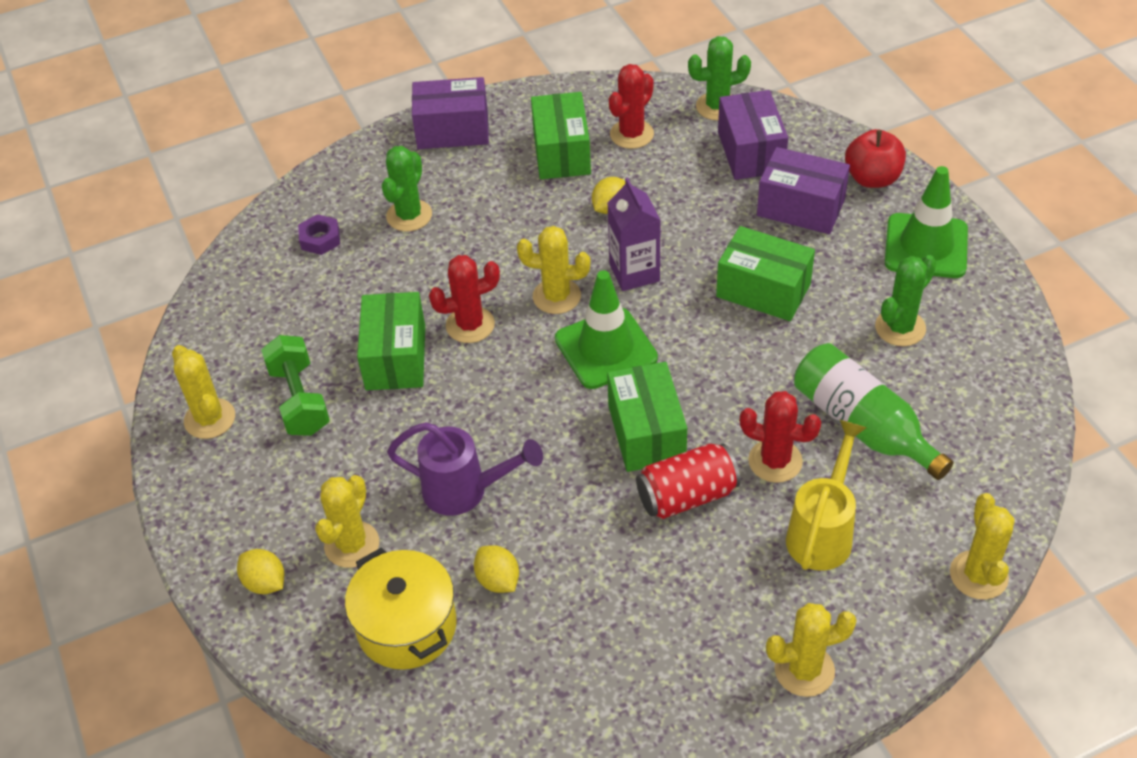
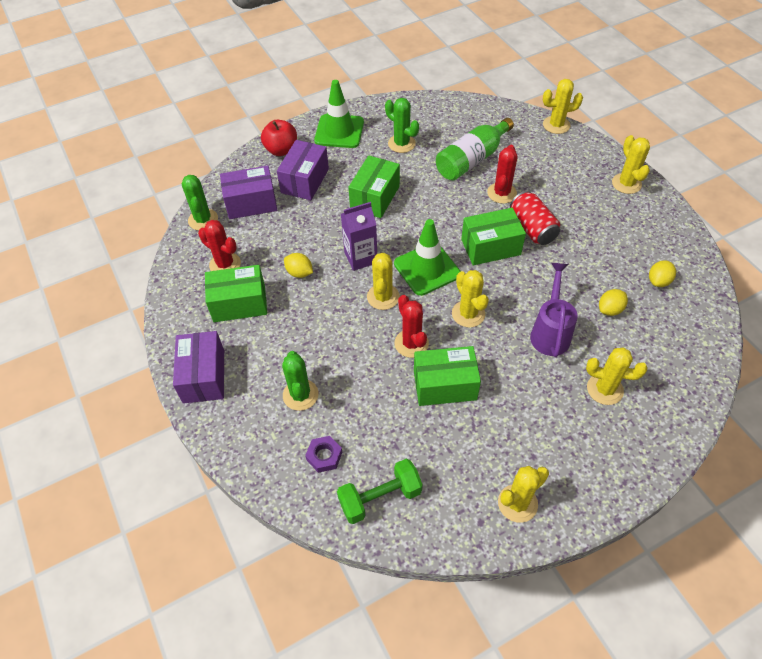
camera: 95 degrees left, 5 degrees up
(265, 582) = (646, 436): yellow lemon -> yellow lemon (658, 281)
(299, 400) = (491, 442): green dumbbell -> green dumbbell (380, 497)
(407, 626) = (654, 351): yellow pot -> none
(409, 216) = (300, 395): green cactus -> green cactus turned 60 degrees clockwise
(513, 392) = (468, 314): none -> yellow cactus
(822, 531) = (543, 176): yellow watering can -> none

